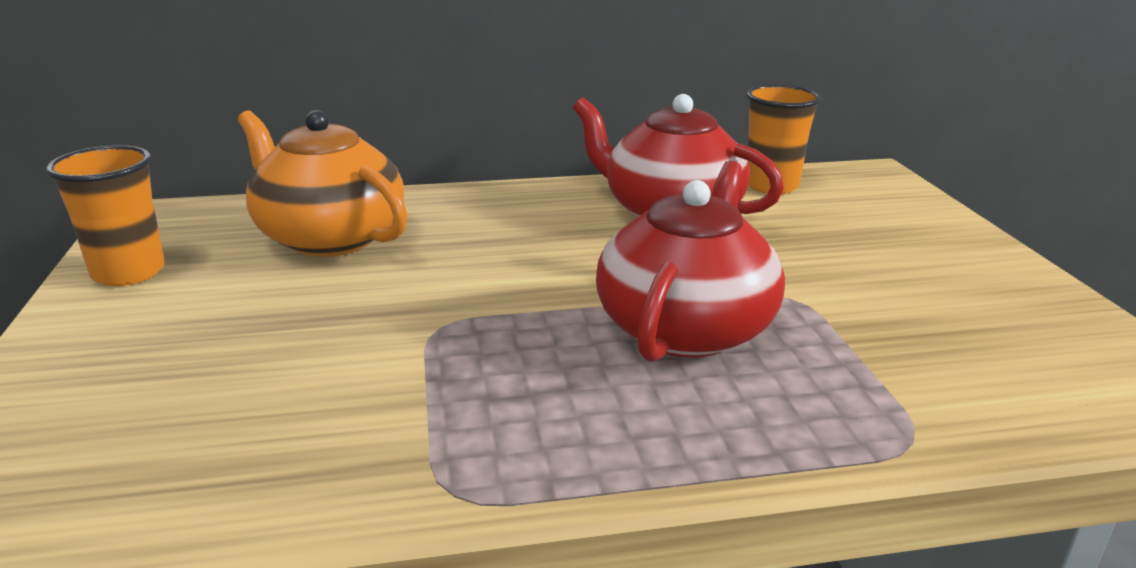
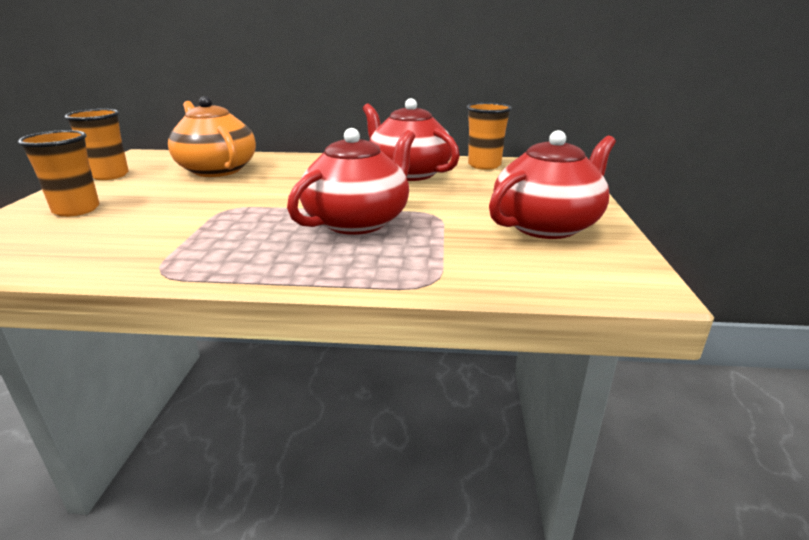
camera: 15 degrees right, 0 degrees up
(141, 366) = (76, 210): none -> orange cup
(970, 299) = (547, 225): none -> red teapot

